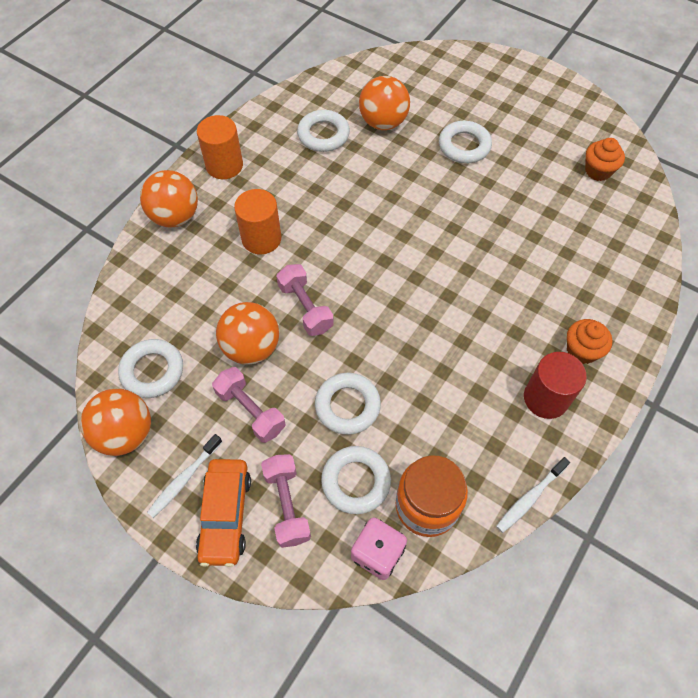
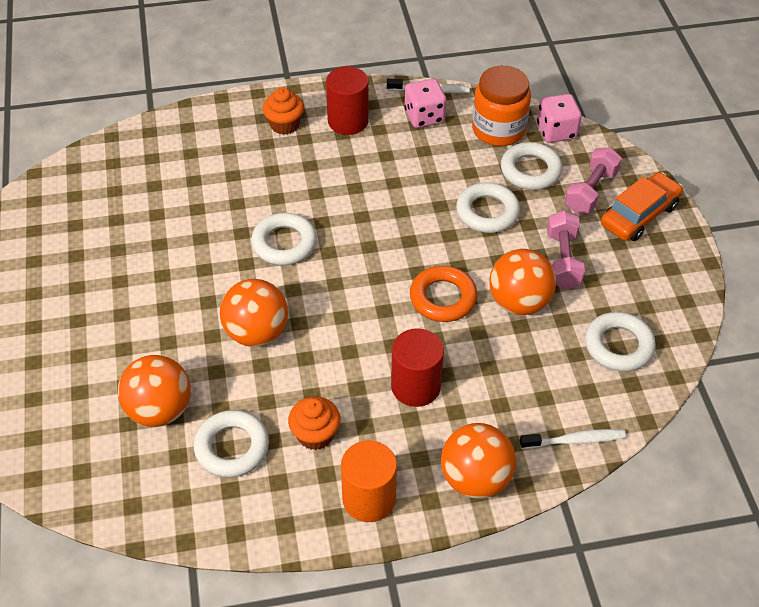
camera: 135 degrees left, 10 degrees down
(125, 434) = (676, 316): orange ball -> orange ball (256, 332)
(184, 479) = (652, 255): white toothbrush -> white toothbrush (575, 440)
(261, 238) = (415, 386): orange cylinder -> red cylinder
(305, 308) = (443, 298): pink dumbbell -> orange ring
(464, 146) = (129, 321): white ring -> white ring (284, 243)
(499, 461) = (424, 116): none -> pink dice
(598, 171) = (67, 211): orange cupcake -> orange cupcake (315, 434)

